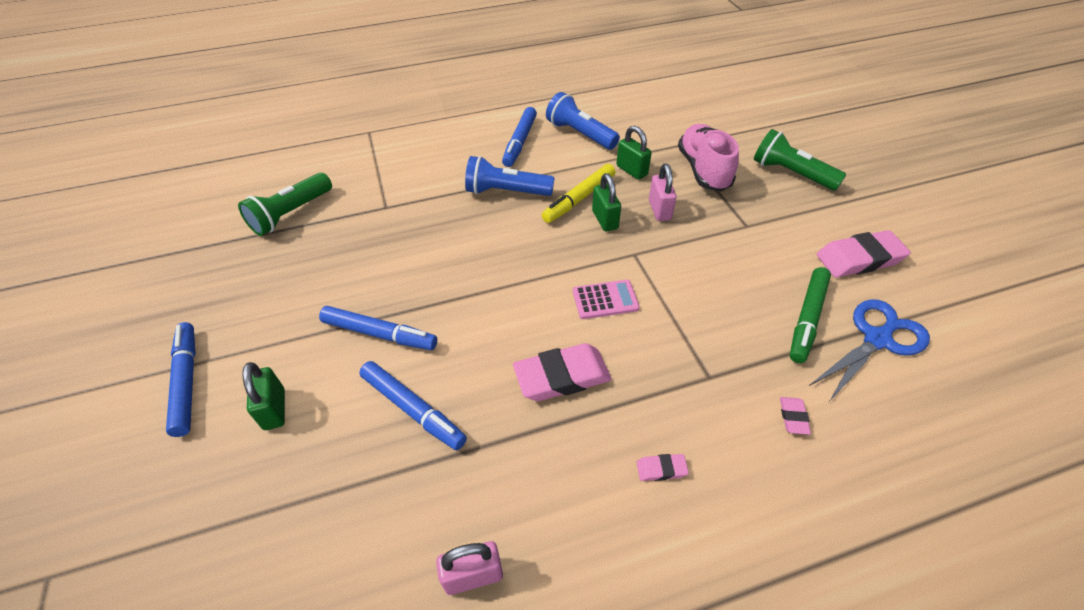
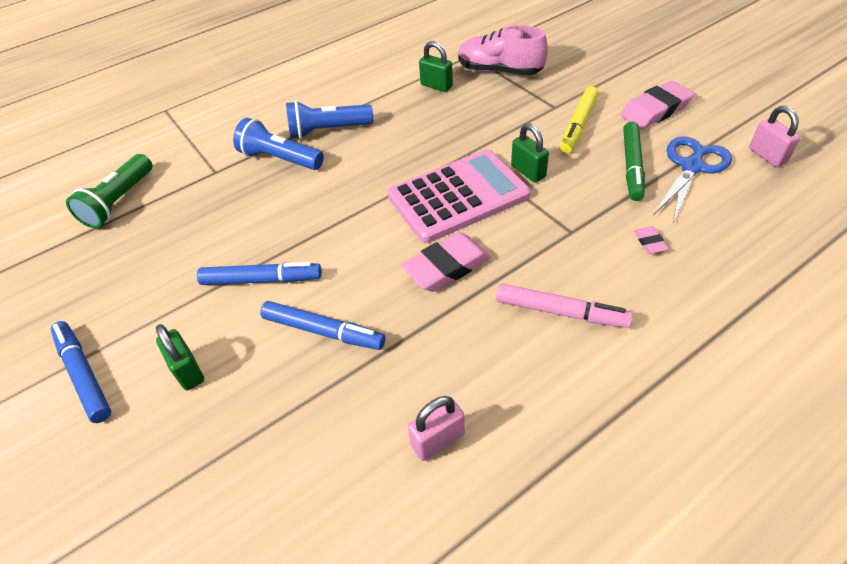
camera: 15 degrees left, 0 degrees up
(520, 142) = (322, 85): blue marker -> none
(579, 199) = (399, 120): yellow marker -> yellow marker (578, 125)
(580, 134) = (376, 66): blue flashlight -> blue flashlight (280, 159)
(605, 220) = (430, 132): green padlock -> green padlock (528, 171)
(605, 300) = (458, 196): pink calculator -> pink calculator, size x2.20
(659, 210) = (475, 112): pink padlock -> pink padlock (767, 156)
(661, 469) = (561, 312): pink eraser -> pink marker
(703, 170) = (499, 71): pink shoe -> pink shoe turned 45 degrees counterclockwise
(791, 173) = (574, 57): green flashlight -> none

